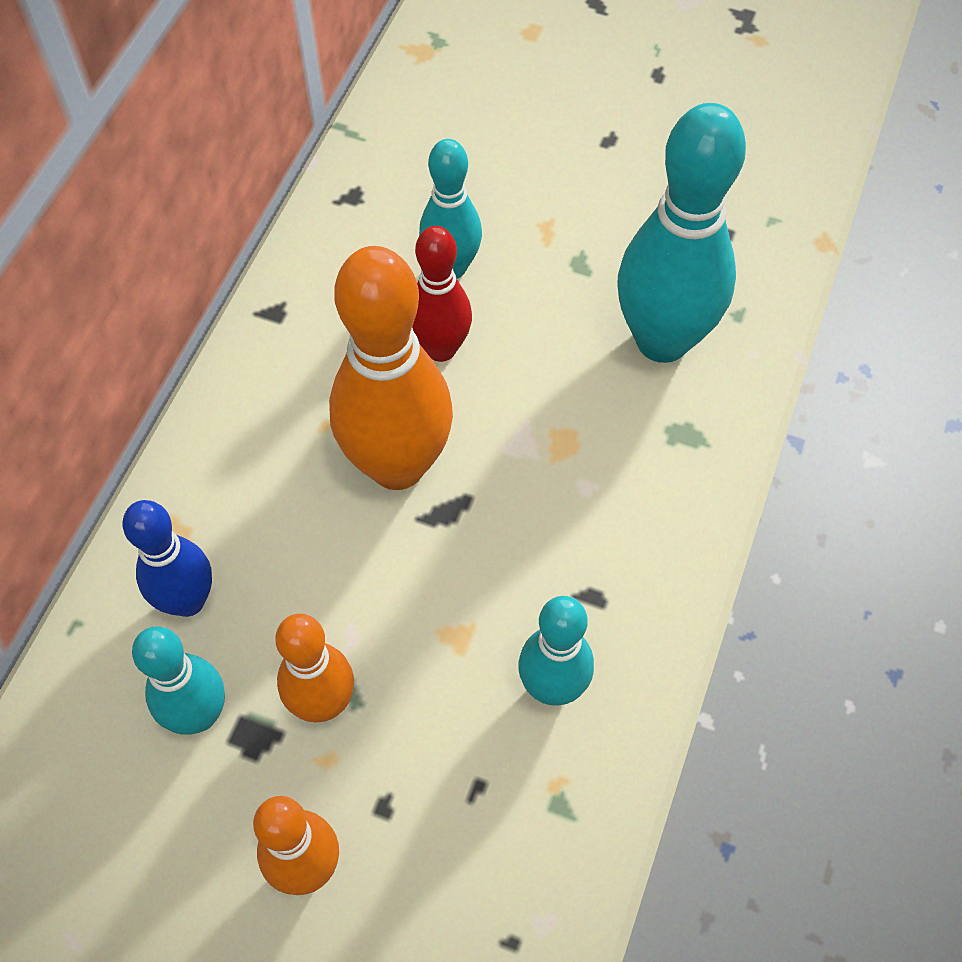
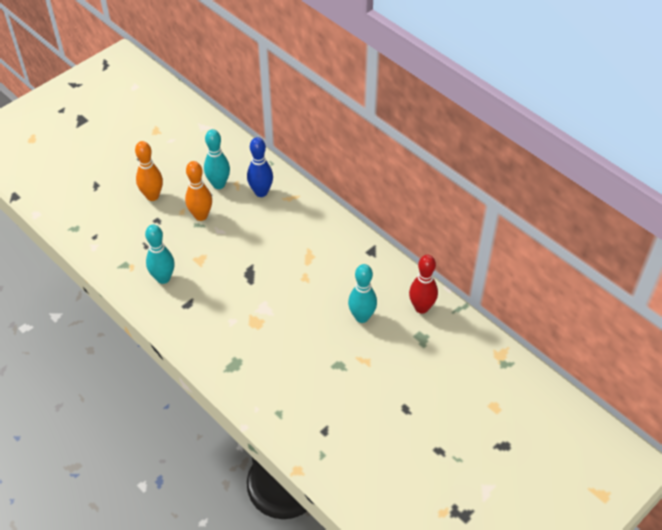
camera: 115 degrees right, 10 degrees down
(397, 465) = (277, 266): orange bowling pin -> none
(441, 348) = (322, 298): red bowling pin -> red bowling pin (421, 308)
(662, 340) = (282, 377): turquoise bowling pin -> none

